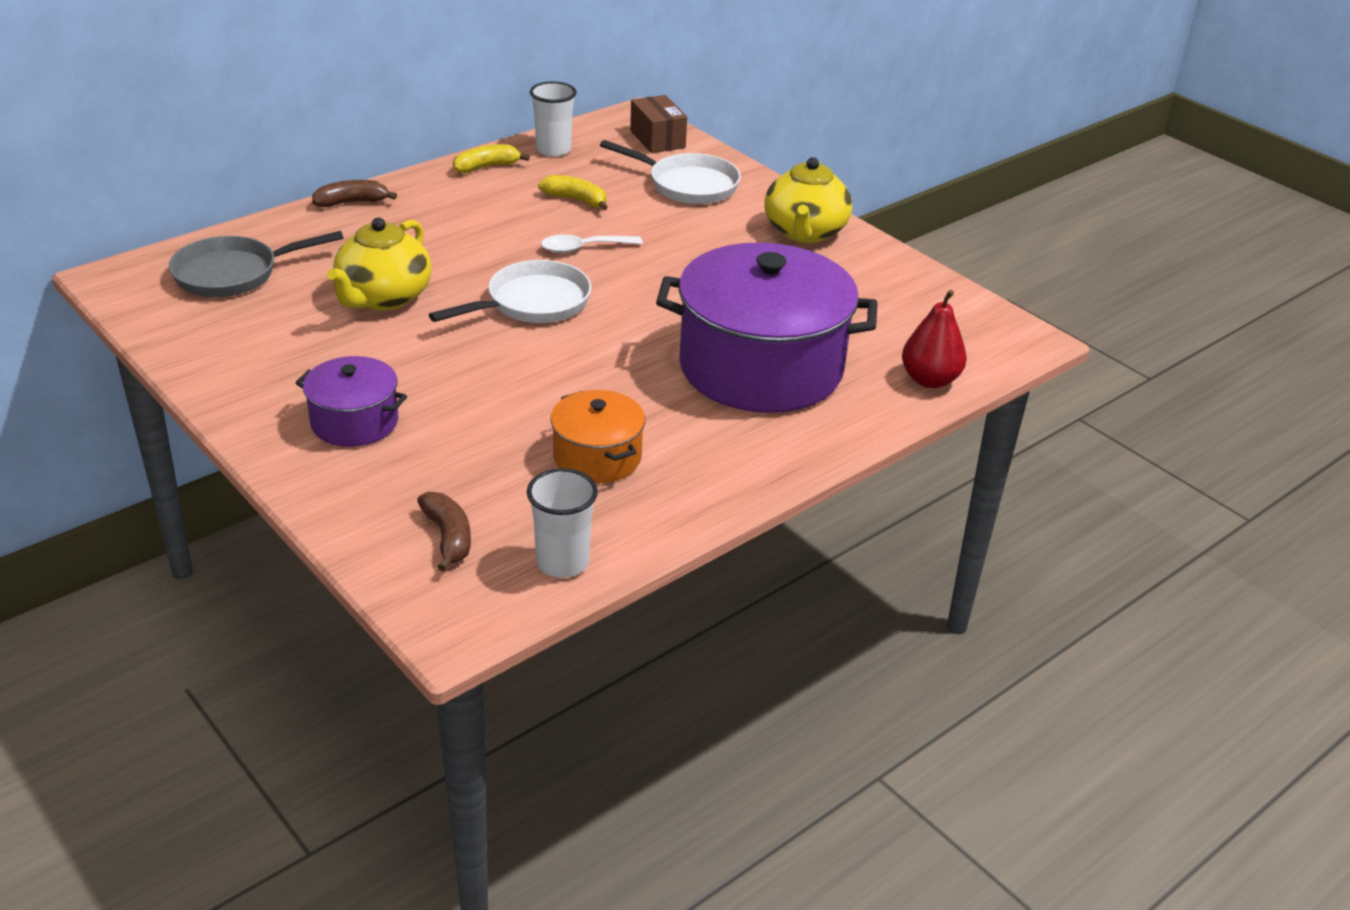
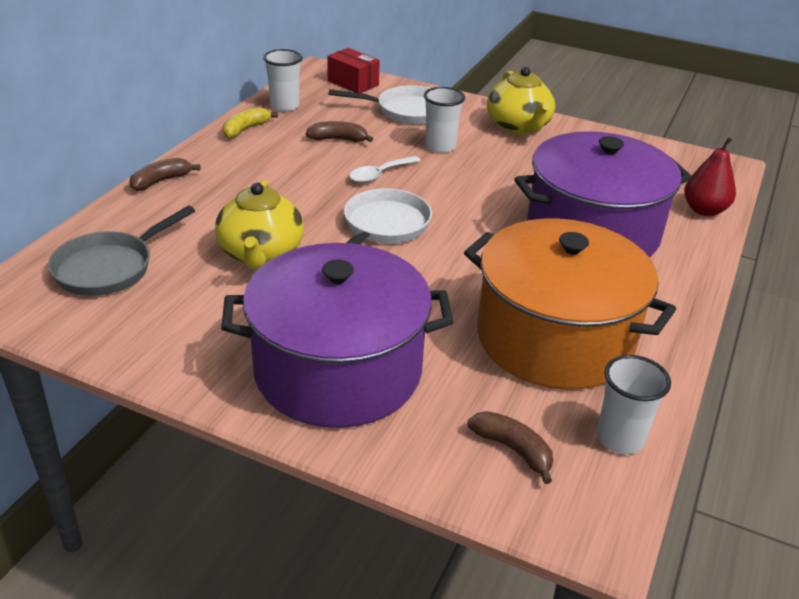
camera: 25 degrees left, 0 degrees up
(354, 422) = (338, 370): purple pot -> purple pot, size x2.05
(576, 200) = (338, 139): yellow banana -> brown banana
(597, 457) = (554, 338): orange pot -> orange pot, size x2.05
(657, 139) = (353, 83): brown box -> red box
(684, 234) = (440, 146): none -> white cup

